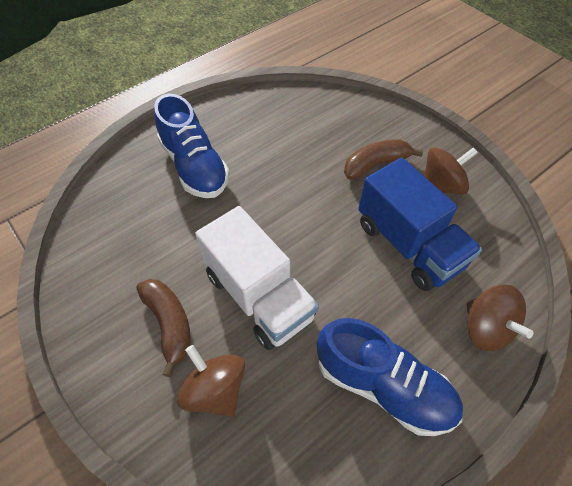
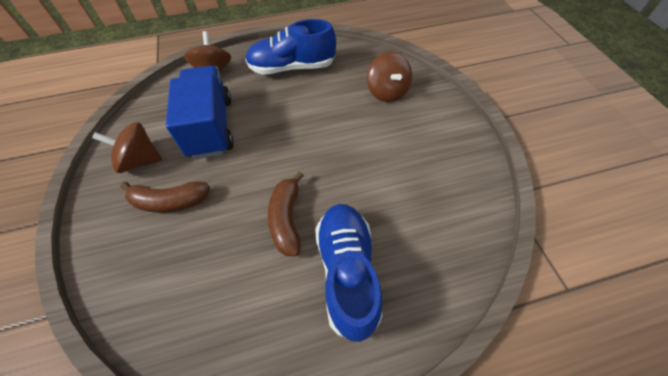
camera: 155 degrees left, 0 degrees up
(169, 324) = (408, 132): brown banana -> brown banana (287, 219)
(259, 296) = (338, 130): white truck -> none
(383, 386) = (292, 68): blue shoe -> blue shoe turned 60 degrees counterclockwise

